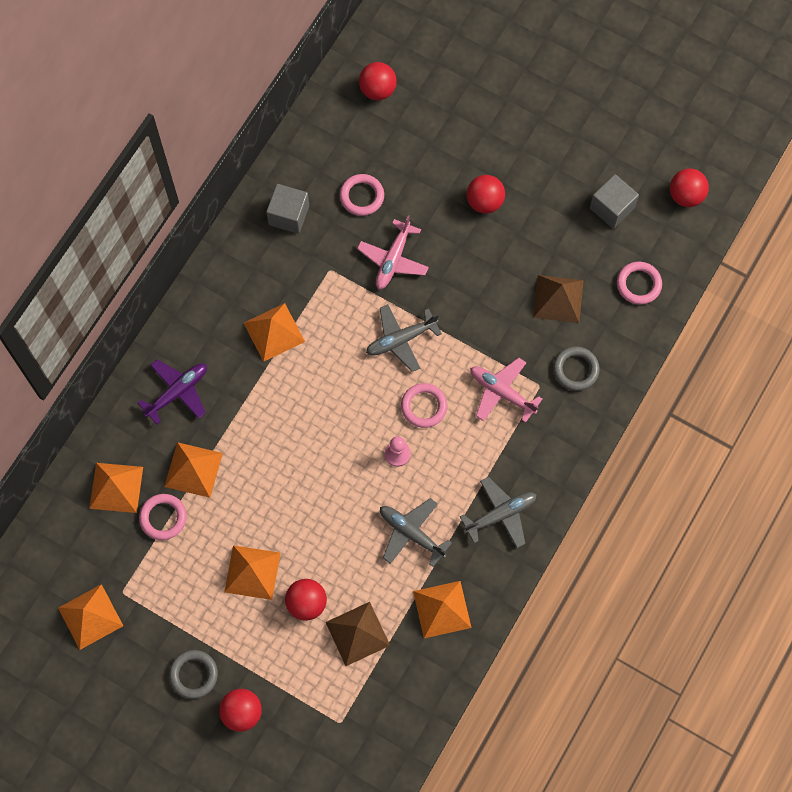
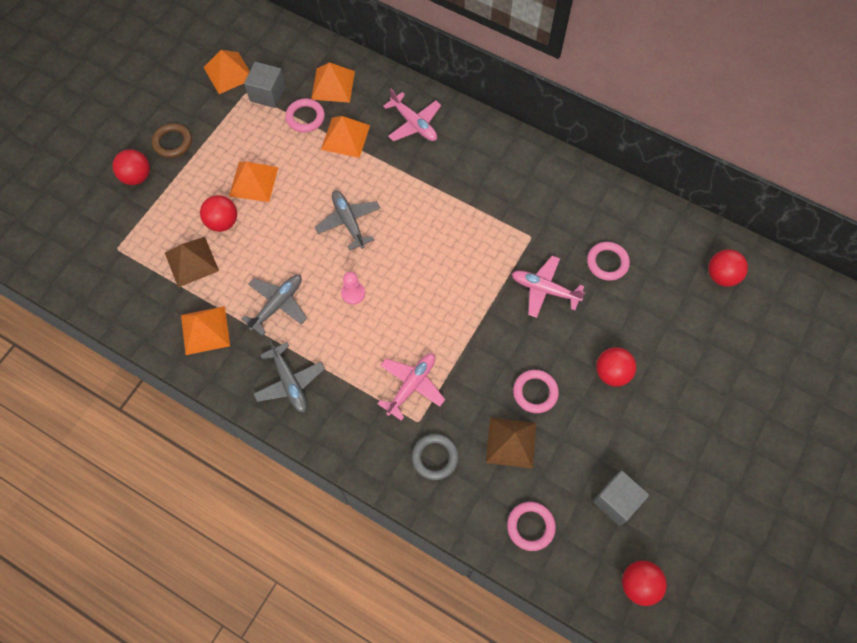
camera: 90 degrees right, 5 degrees down
(177, 392) = (414, 124): purple plane -> pink plane
(193, 675) = (173, 142): grey ring -> brown ring
(274, 332) = (469, 193): orange pyramid -> none
(289, 215) = (583, 203): grey cube -> grey cube (267, 94)
(401, 340) = (464, 296): grey plane -> grey plane (348, 222)
(424, 406) = (398, 316): pink ring -> pink ring (535, 392)

